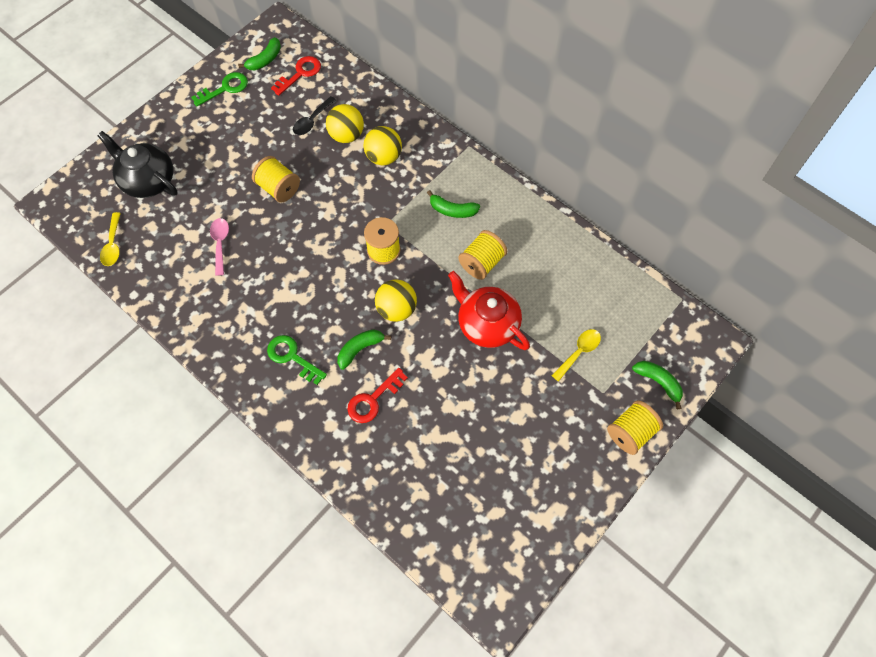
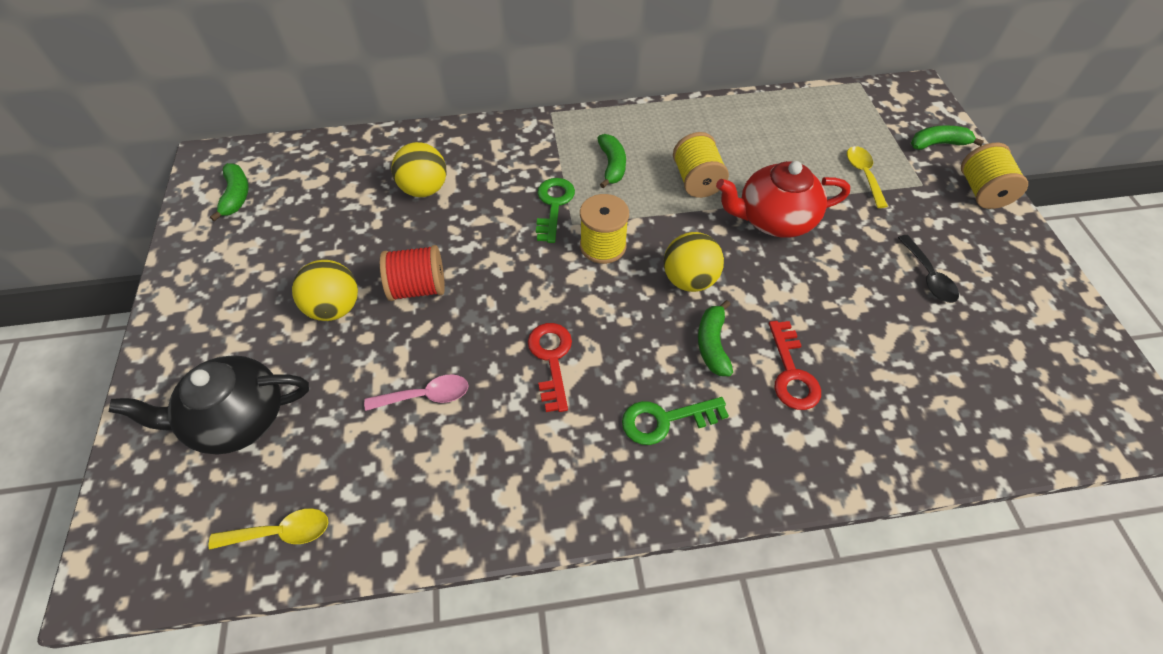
camera: 50 degrees left, 10 degrees down
(113, 245) = (281, 532): yellow spoon -> yellow spoon turned 45 degrees counterclockwise
(220, 243) = (426, 396): pink spoon -> pink spoon turned 135 degrees clockwise
(225, 88) = (220, 254): green key -> green key (553, 205)
(279, 188) = (418, 288): yellow spool -> red spool
(300, 73) = (297, 178): red key -> red key (551, 359)
(312, 121) = (369, 205): black spoon -> black spoon (928, 276)
(383, 157) = (488, 177): yellow ball -> yellow ball (335, 308)
(452, 210) = (612, 165): green banana -> green banana turned 60 degrees counterclockwise

